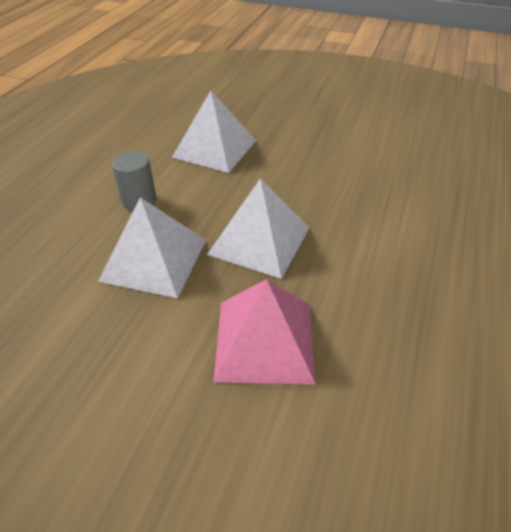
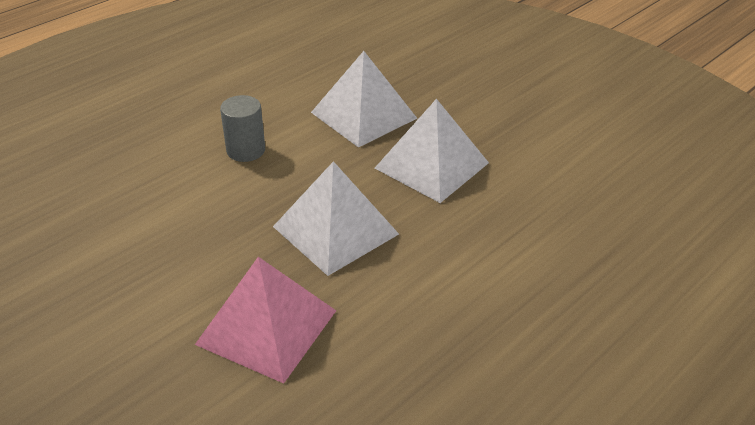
camera: 25 degrees right, 5 degrees down
(154, 259) = (219, 214): white pyramid -> white pyramid (431, 165)

